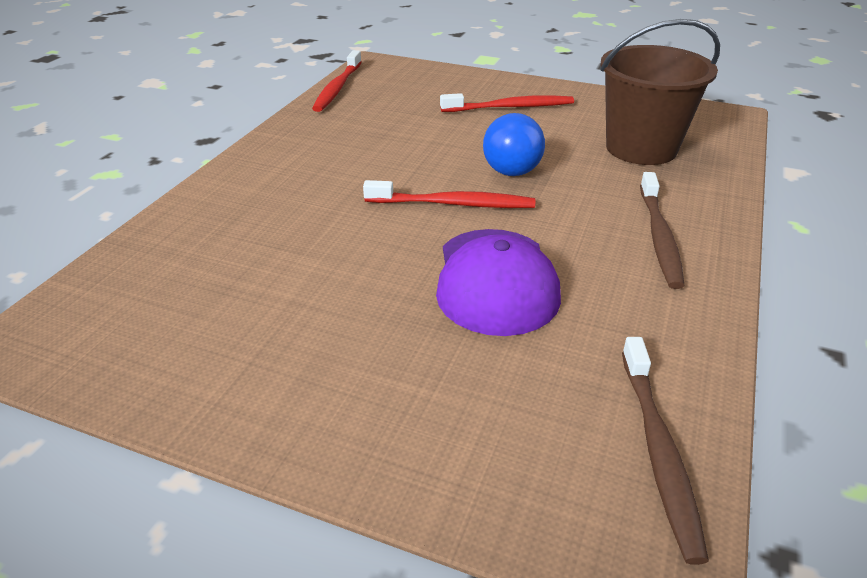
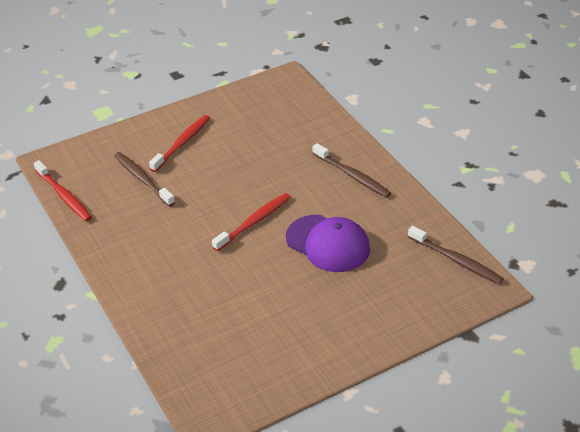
camera: 50 degrees left, 5 degrees up
(421, 111) = (142, 179): none -> brown toothbrush
(511, 172) = (249, 185): blue ball -> none
(641, 148) = (280, 128): brown bucket -> none

